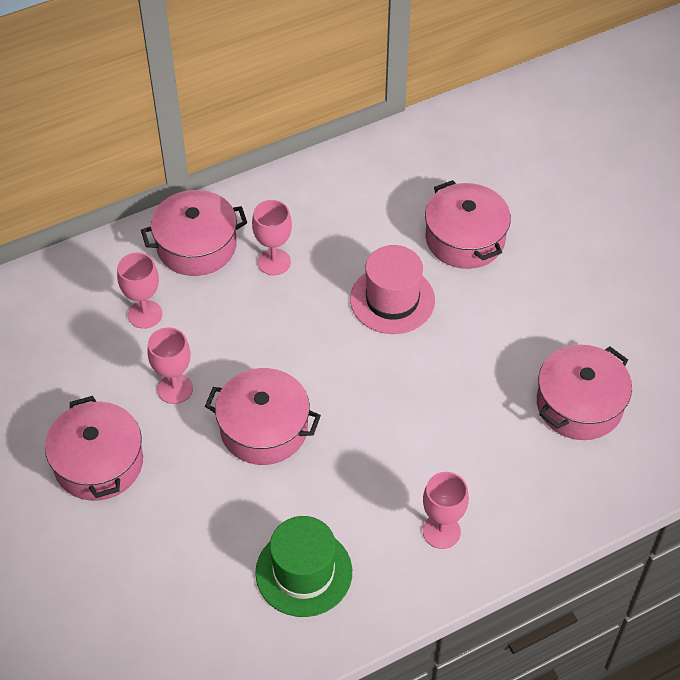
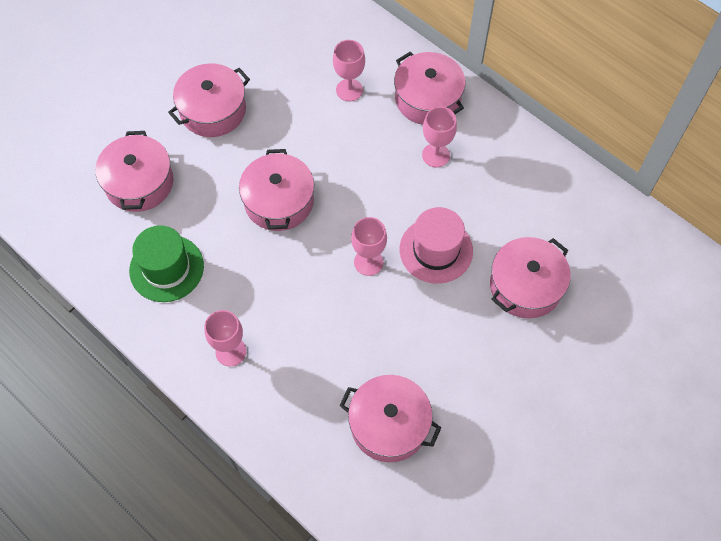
camera: 70 degrees right, 10 degrees up
(165, 573) = (139, 182): none -> pink pot
(175, 389) = (291, 133): pink goblet -> pink goblet (368, 262)

